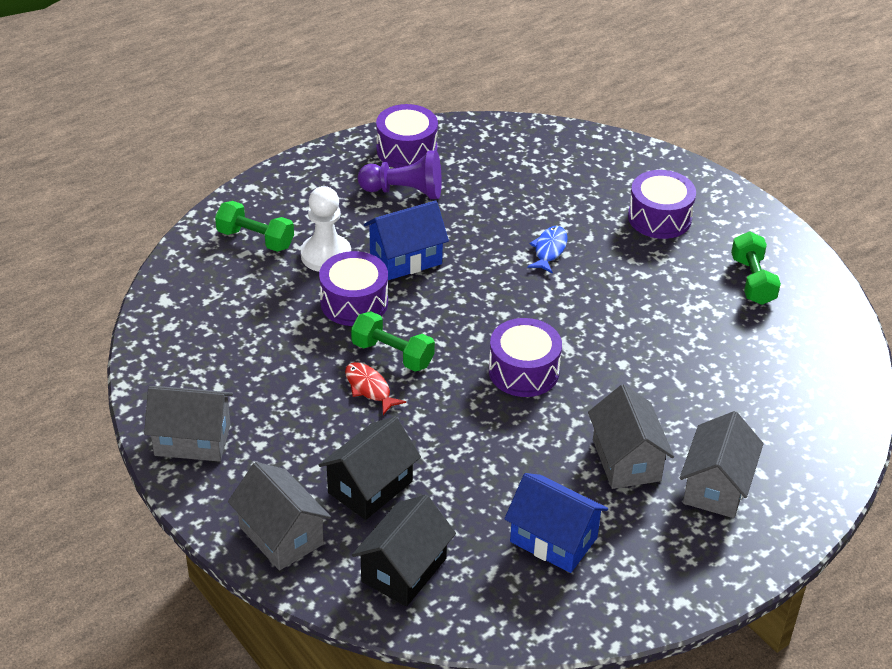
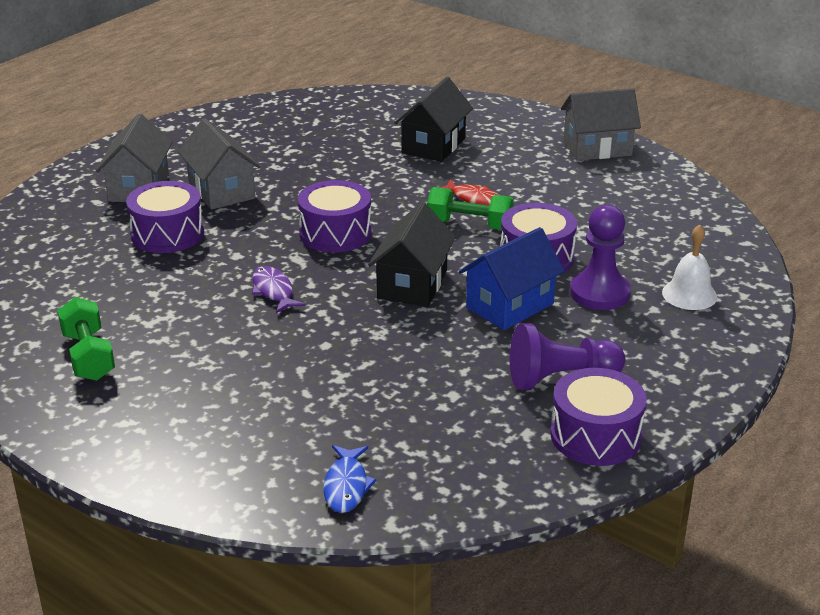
camera: 165 degrees right, 10 degrees down
(255, 239) = (689, 294): green dumbbell -> white bell
(281, 535) = (483, 115): grey house -> none
(326, 255) = (599, 293): white pawn -> purple pawn
(404, 570) = (382, 113): black house -> black house (412, 284)
(549, 250) = (347, 345): blue fish -> blue fish (346, 486)
(553, 540) = (273, 141): blue house -> none
(596, 314) = (274, 291): none -> purple fish
(659, 218) = (212, 410): purple drum -> purple drum (167, 234)

